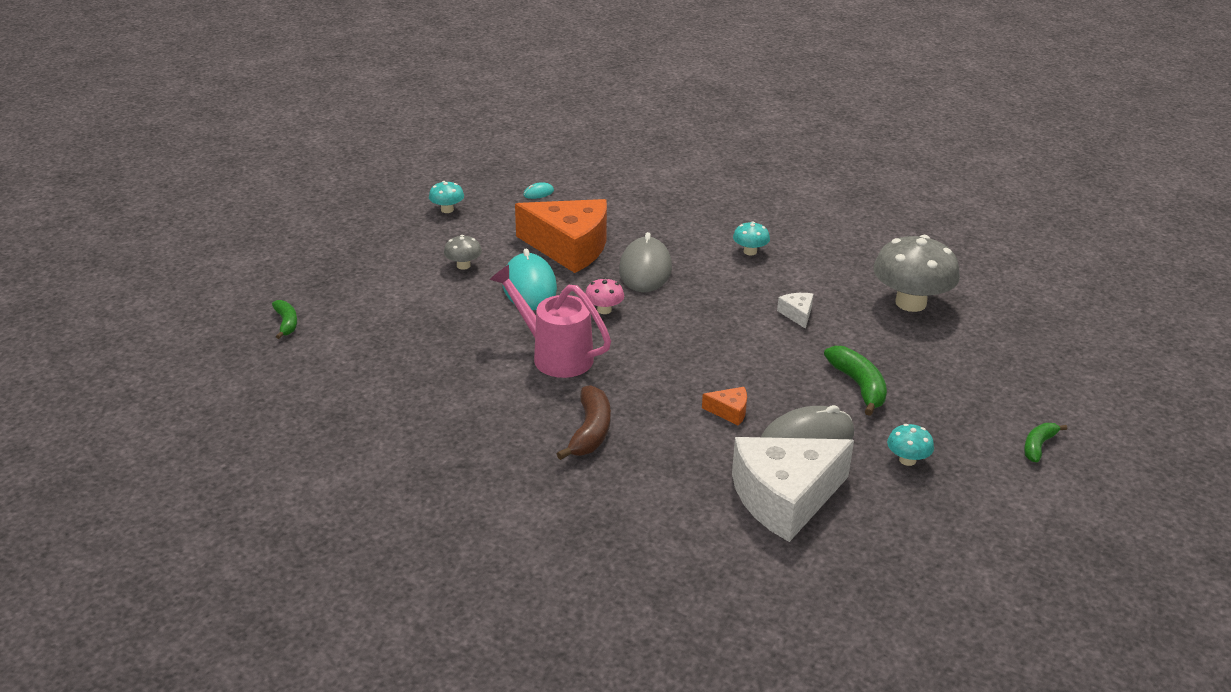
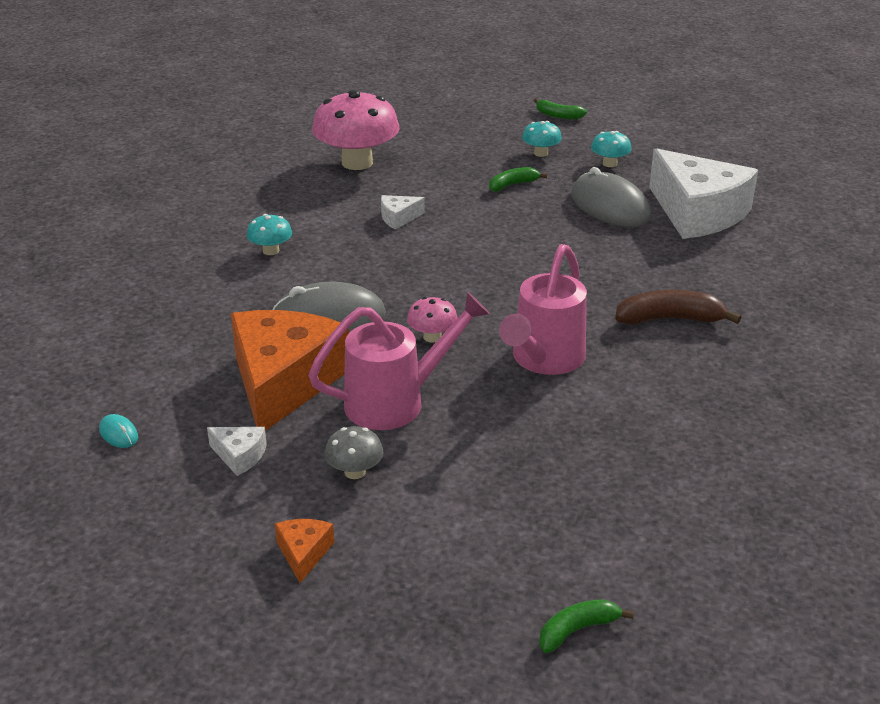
camera: 100 degrees left, 0 degrees up
(447, 210) = (179, 523): turquoise mushroom -> turquoise mushroom (541, 153)
(498, 229) = (240, 456): none -> white cheese
(529, 286) = (395, 402): turquoise mouse -> pink watering can
(729, 411) = (589, 245): orange cheese -> orange cheese (303, 553)
(859, 386) = (513, 185): green banana -> green banana, size x0.62
(910, 303) = (357, 162): grey mushroom -> pink mushroom

